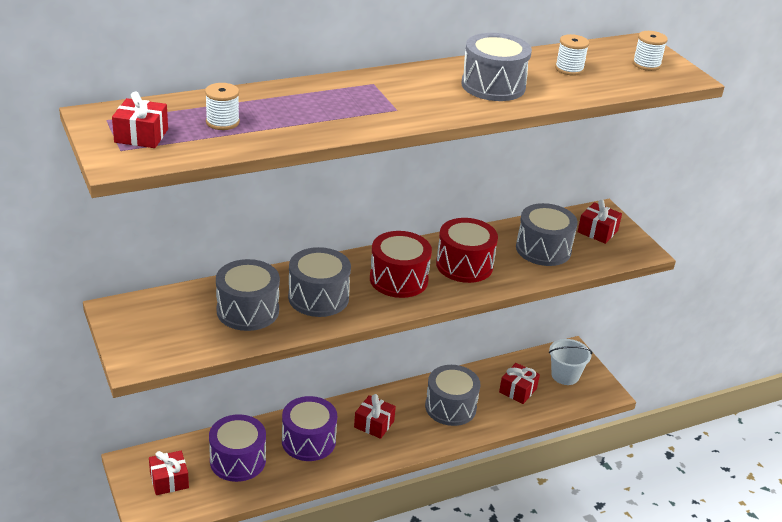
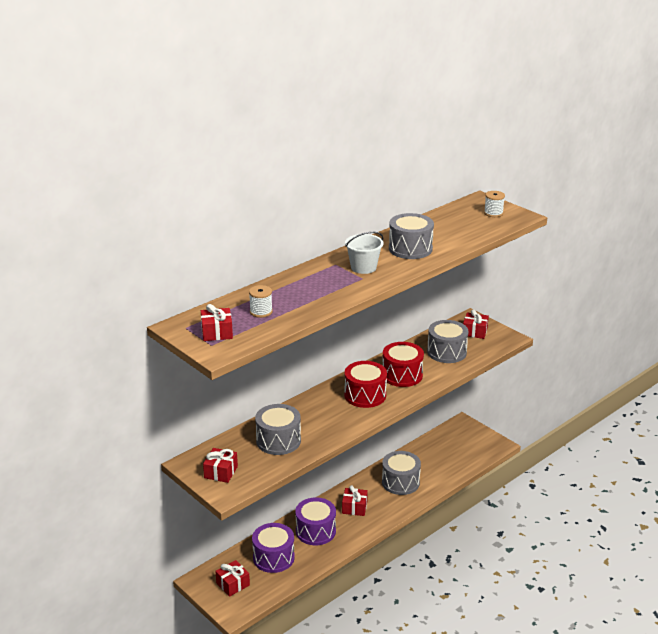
camera: 15 degrees left, 5 degrees down
(318, 297) = (320, 420): grey drum -> none
(518, 390) = (440, 459): red gift -> red gift (221, 472)
(565, 375) = (466, 440): white bucket -> white bucket (363, 267)
(569, 69) = (449, 227): white spool -> none

